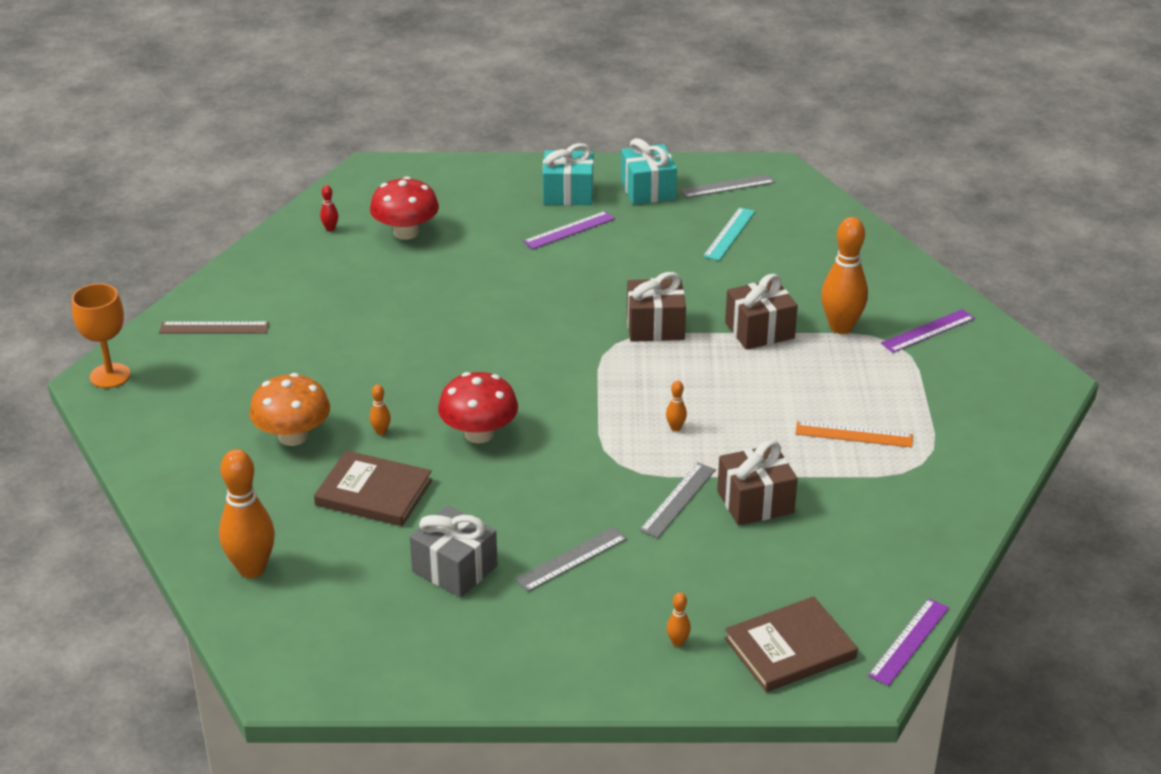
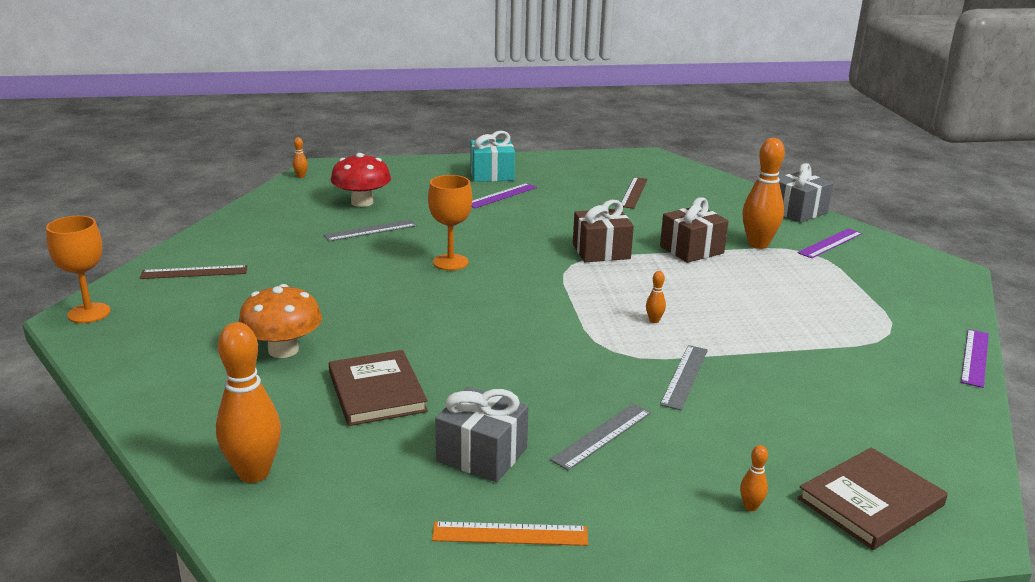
camera: 10 degrees left, 10 degrees down
(330, 229) = (294, 203): red bowling pin -> none
(373, 493) = (377, 392): brown book -> brown book turned 60 degrees clockwise
(381, 432) = (372, 341): orange bowling pin -> orange bowling pin (301, 176)
(479, 434) = (470, 336): red mushroom -> none
(484, 331) = (450, 262): none -> orange goblet
(648, 190) = (556, 170): turquoise gift -> none
(727, 186) = (617, 166): grey ruler -> grey ruler (370, 230)
(729, 234) = (633, 192): turquoise ruler -> brown ruler
(755, 502) = (758, 373): brown gift -> none
(854, 434) = (816, 316): orange ruler -> orange ruler (510, 534)
(909, 641) = (984, 484): purple ruler -> purple ruler (975, 357)
(916, 277) = (797, 211): none -> grey gift

